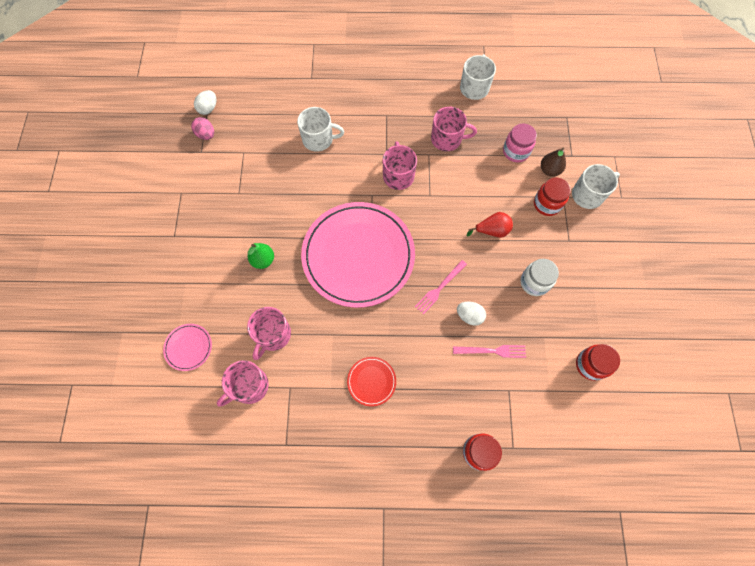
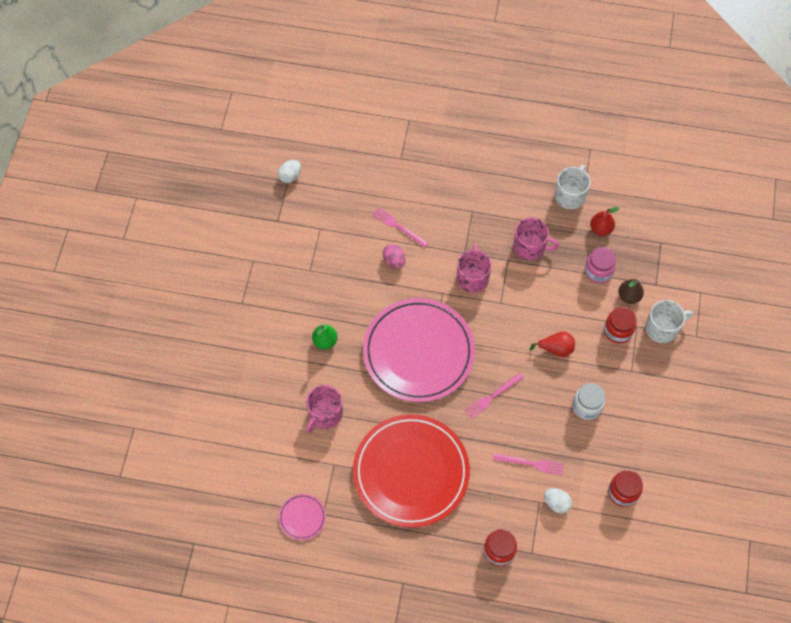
camera: 10 degrees right, 5 degrees down
(188, 347) = (244, 412): pink plate -> pink plate (302, 517)
(206, 135) = (284, 204): pink egg -> pink egg (394, 261)
(249, 386) = (296, 457): pink mug -> none
(318, 139) = (398, 226): white mug -> pink fork
(371, 381) = (411, 472): red plate -> red plate, size x2.50
(469, 316) = (516, 427): white egg -> white egg (556, 503)
(509, 113) = (601, 229): none -> red pear

